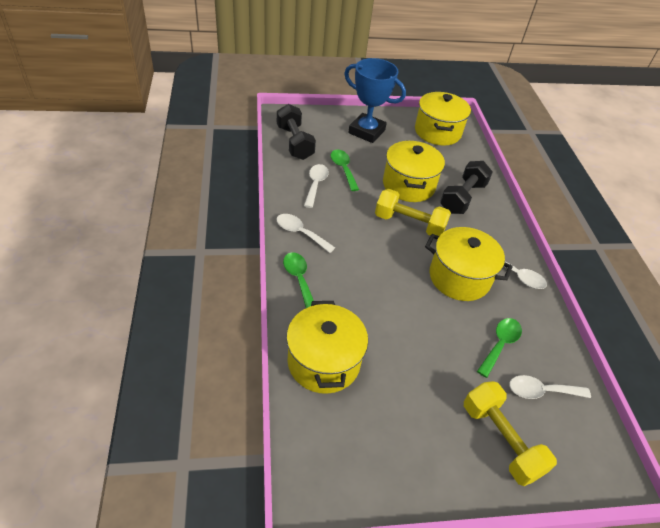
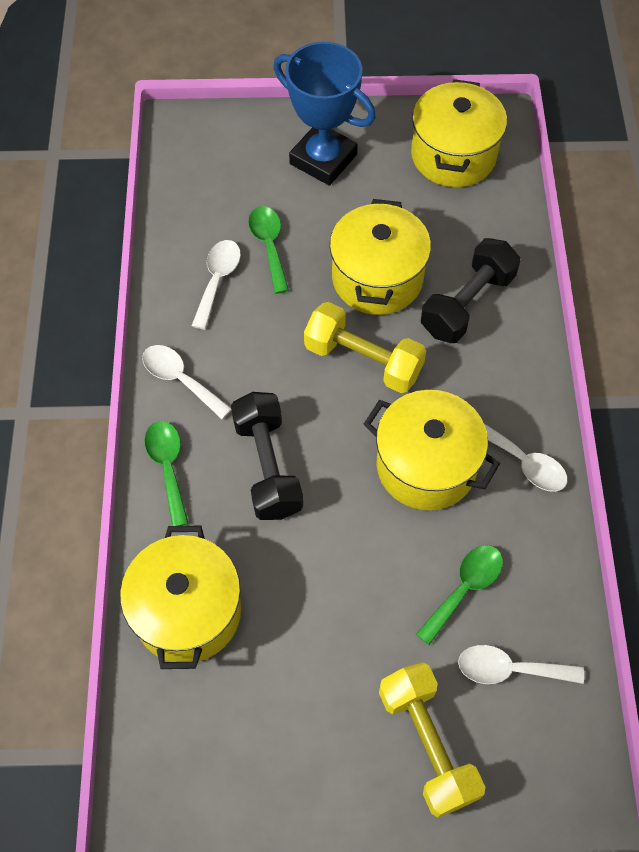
camera: 10 degrees right, 15 degrees up
(295, 142) = (193, 189): black dumbbell -> black dumbbell (268, 466)

